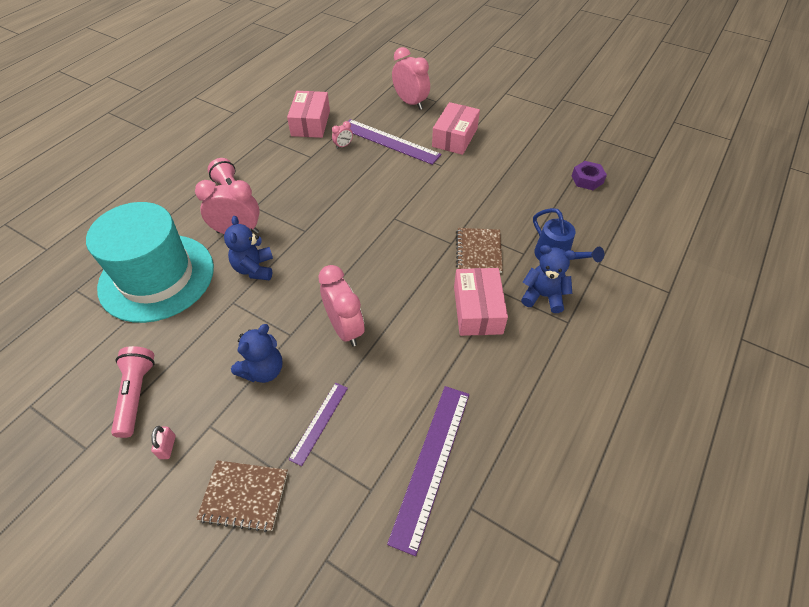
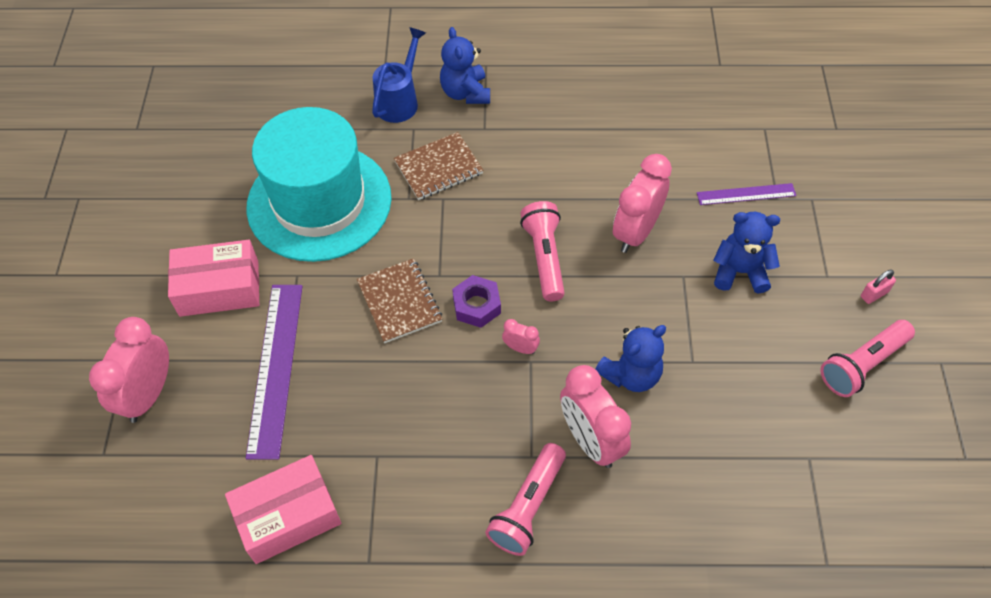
camera: 120 degrees left, 5 degrees up
(157, 277) = (730, 479): turquoise hat -> turquoise hat (319, 202)
(244, 496) = (850, 207): brown notebook -> brown notebook (399, 302)
(343, 146) = (322, 426): pink clock -> pink clock (520, 348)
(366, 270) = (544, 258): none -> pink flashlight
(432, 463) = (708, 101): purple ruler -> none
(478, 310) = (524, 136): pink box -> none
(587, 179) = (238, 114): purple nut -> purple nut (477, 305)

